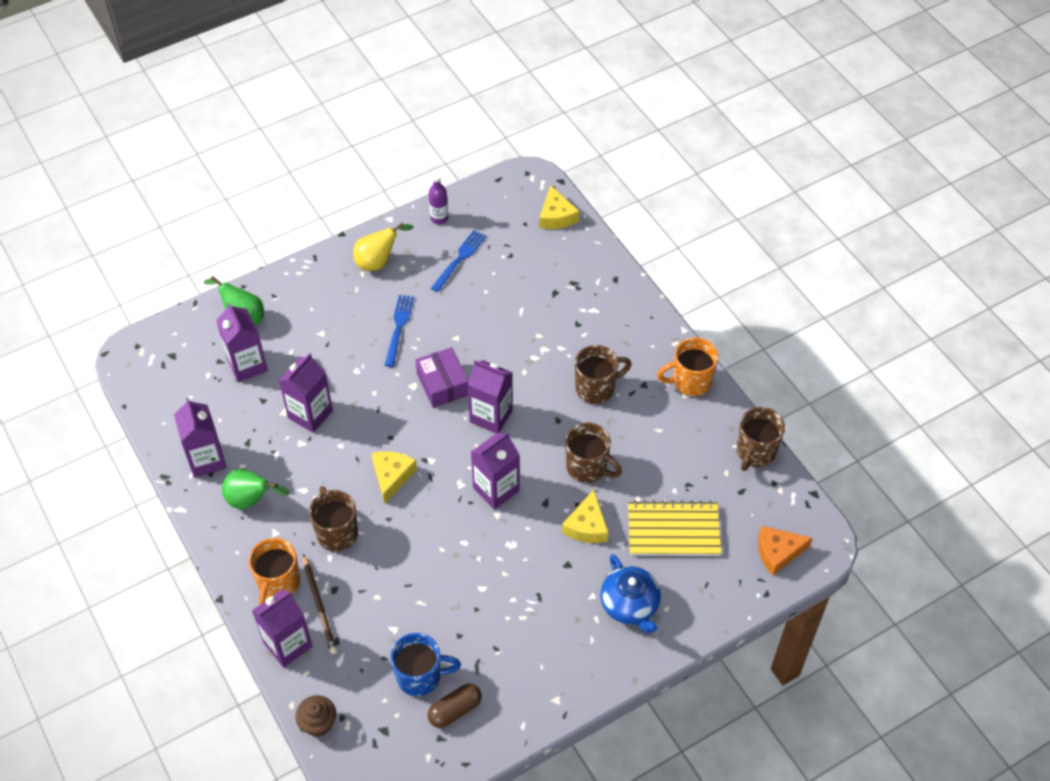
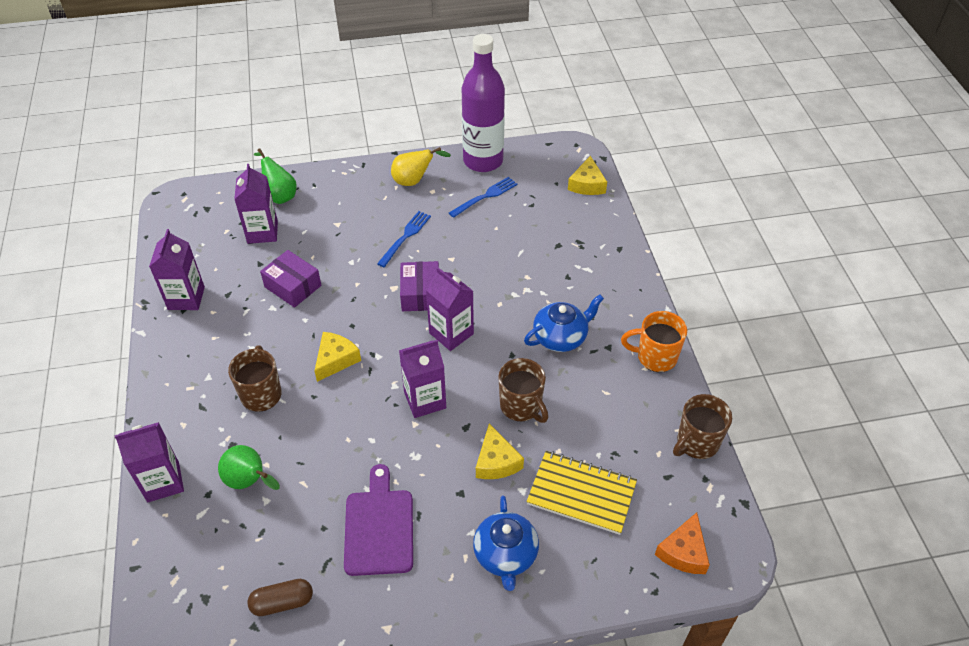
camera: 20 degrees right, 5 degrees down
(251, 500) = (204, 343): green pear -> green pear (250, 481)
(278, 583) = (186, 423): orange mug -> none
(310, 414) = (293, 286): purple carton -> purple box
(318, 723) = (149, 568): brown cupcake -> none
(320, 606) = (210, 456): brown pencil -> none
(420, 676) = (266, 556): blue mug -> none
(439, 218) = (483, 161): purple bottle -> purple bottle, size x2.46
(509, 618) = (379, 527): none -> purple cutting board
(587, 526) = (496, 461): yellow cheese -> yellow cheese turned 45 degrees counterclockwise
(596, 388) = (561, 337): brown mug -> blue teapot
(778, 552) = (683, 552): orange cheese -> orange cheese turned 75 degrees counterclockwise

